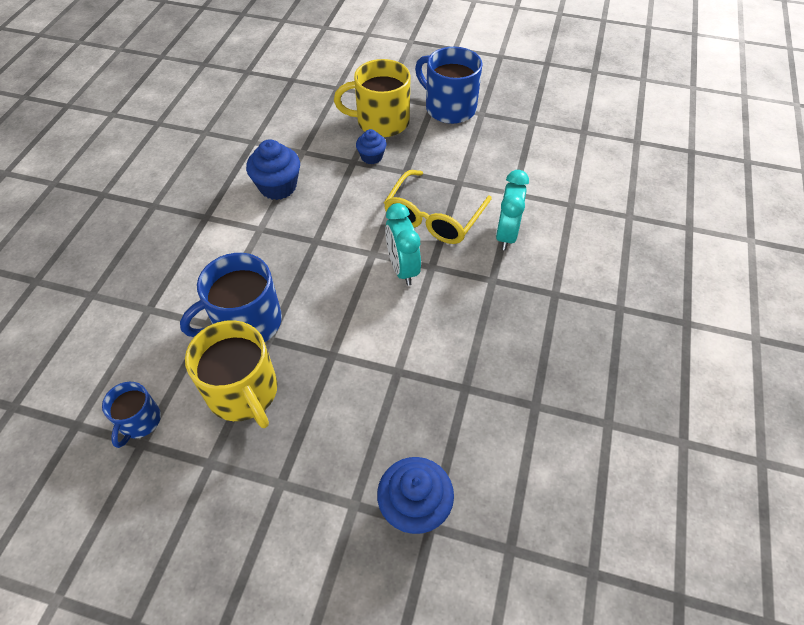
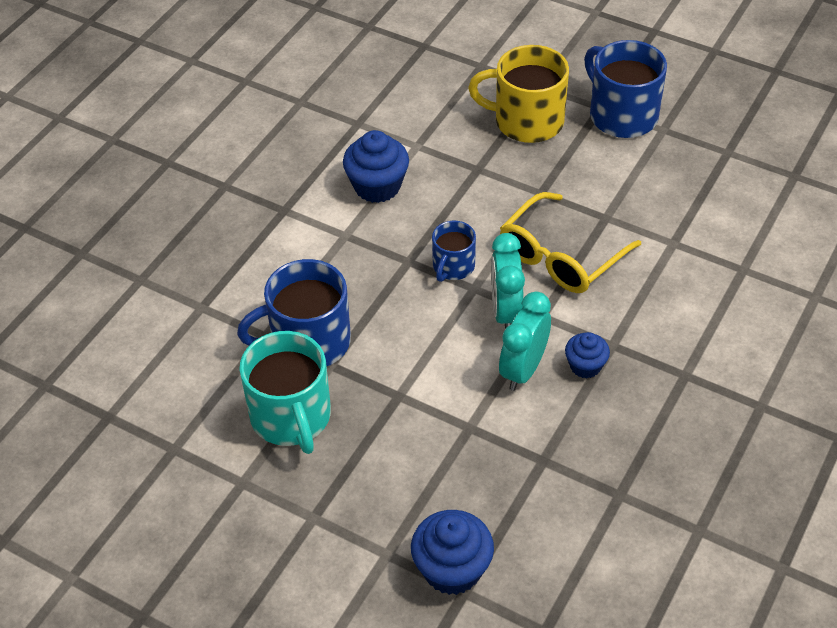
camera: 15 degrees right, 5 degrees down
(139, 421) = (175, 425): blue mug -> blue mug (453, 266)
(243, 392) = (291, 417): yellow mug -> turquoise mug
(371, 157) = (502, 166): blue cupcake -> blue cupcake (585, 366)
(506, 234) = (646, 293): turquoise clock -> turquoise clock (523, 369)

